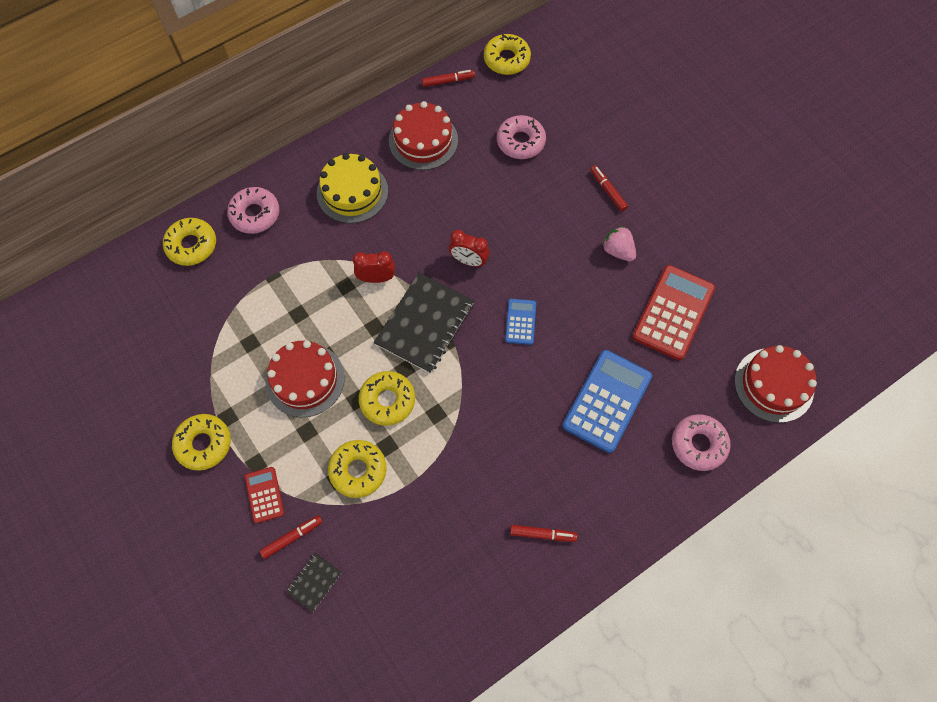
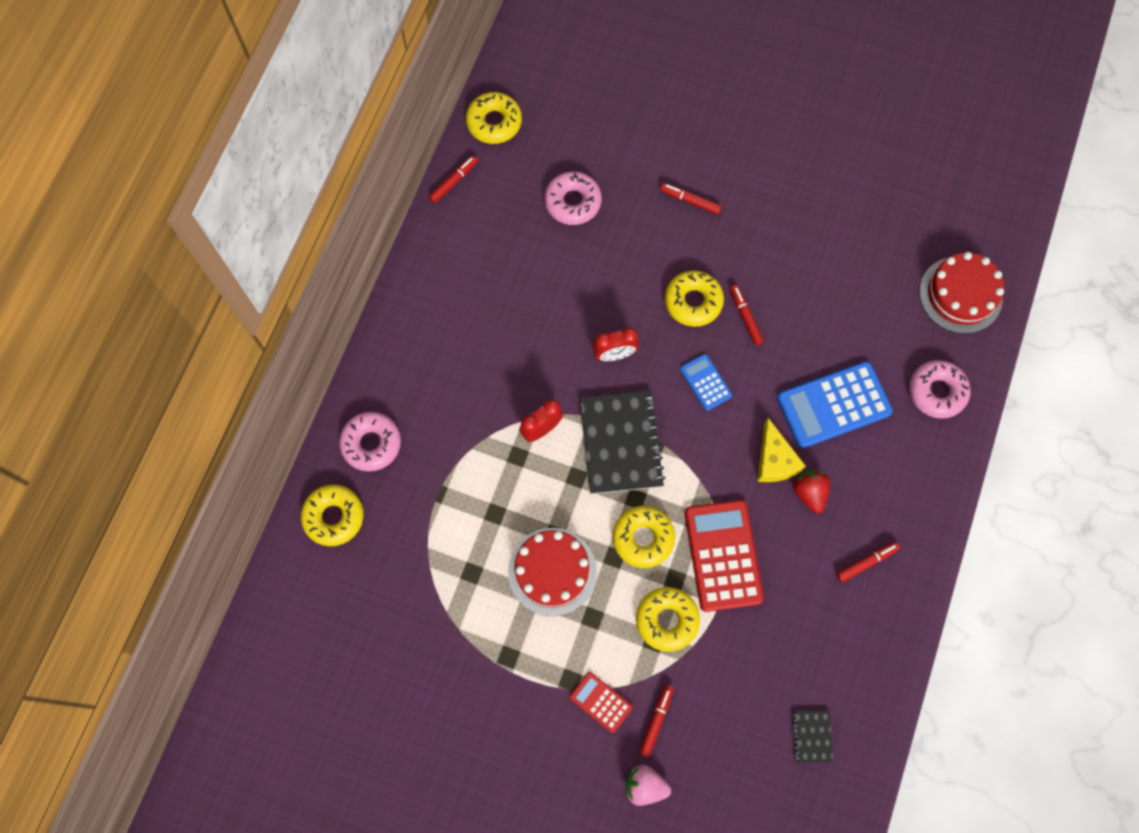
camera: 35 degrees left, 5 degrees up
(204, 444) = (507, 697): yellow donut -> yellow donut (693, 302)
(314, 582) = (706, 745): black notebook -> black notebook (811, 736)
(352, 192) = (450, 358): yellow cake -> none
(423, 140) = (477, 260): red cake -> none
(529, 411) = (774, 460): none -> yellow cheese
(537, 452) = (809, 493): none -> red strawberry
(587, 295) = (745, 317): none -> red marker
(607, 401) = (834, 405): blue calculator -> blue calculator turned 105 degrees counterclockwise
(618, 251) = (742, 255): pink strawberry -> pink strawberry (645, 786)
(673, 312) = (831, 283): red calculator -> red calculator (723, 555)

